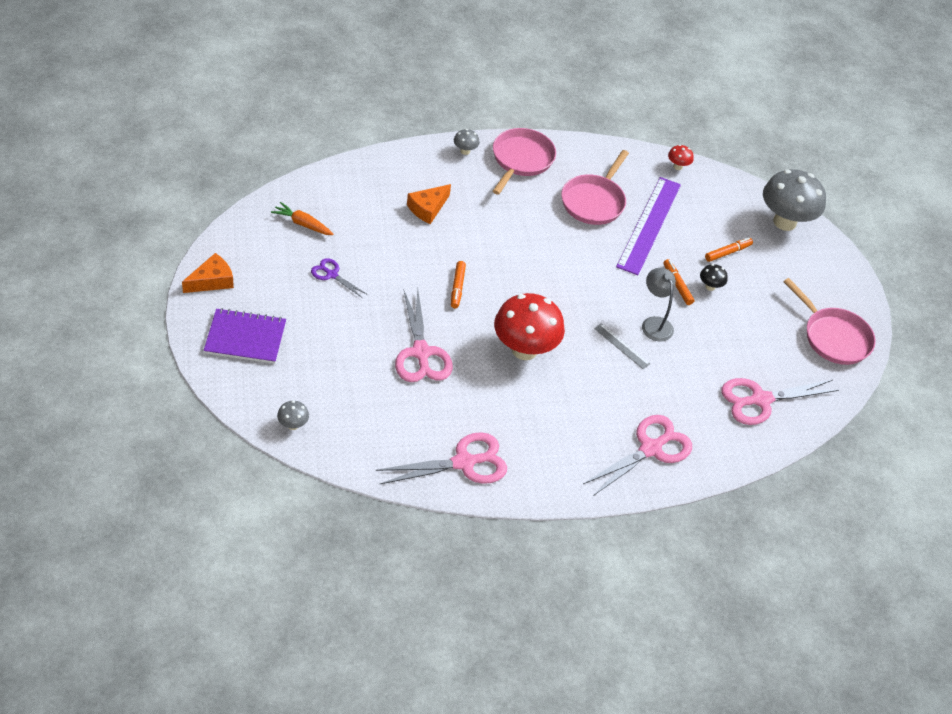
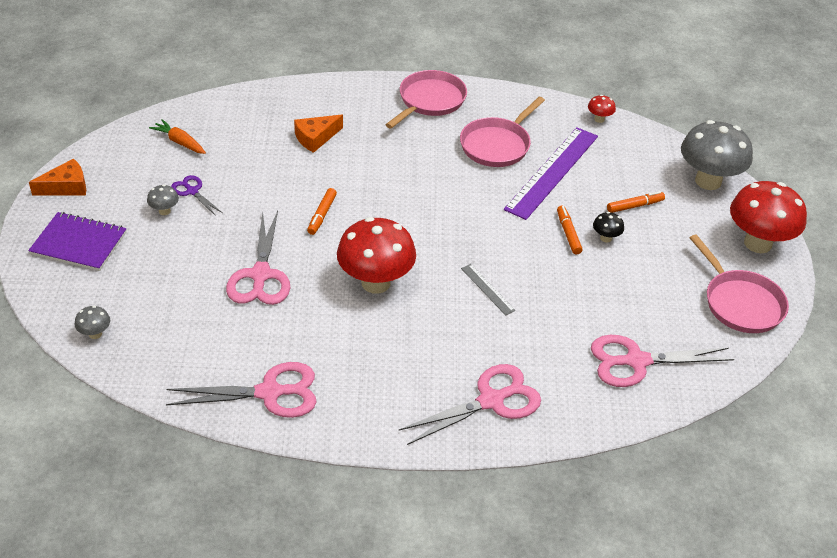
camera: 15 degrees right, 5 degrees down
(465, 151) = (372, 89): grey mushroom -> grey mushroom (164, 211)
(654, 323) = (531, 269): grey lamp -> none
(837, 279) = (757, 243): none -> red mushroom

